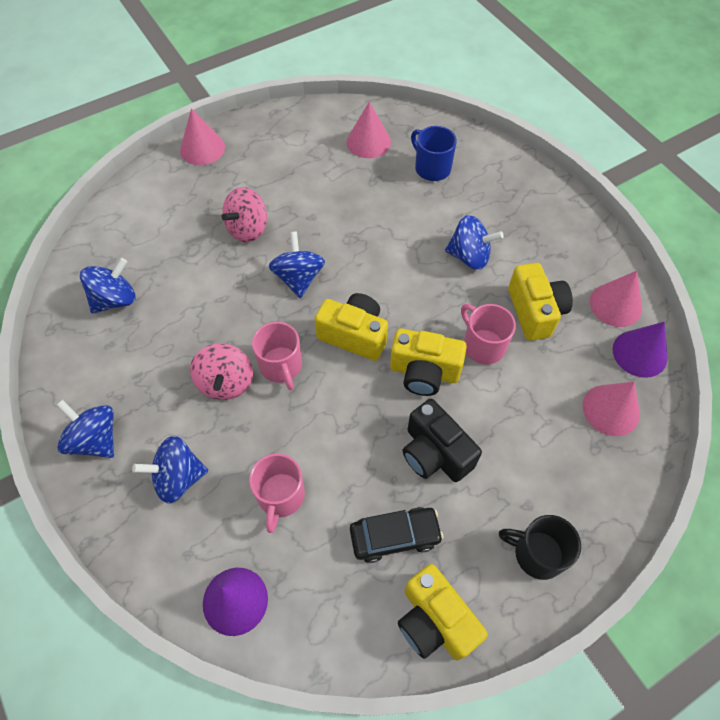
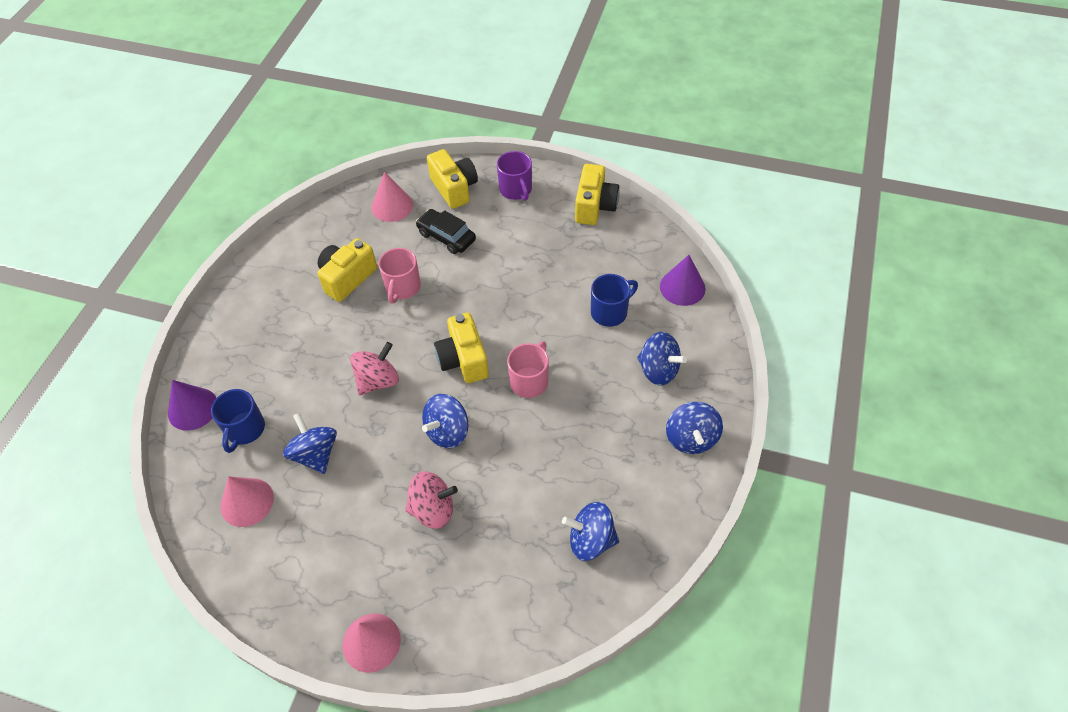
camera: 130 degrees left, 5 degrees down
(226, 382) = (574, 402): pink spinning top -> pink spinning top (378, 380)
(280, 496) = (610, 312): pink mug -> blue mug
(395, 536) = (572, 248): black car -> black car (446, 237)
(424, 372) = (454, 303): yellow camera -> yellow camera (454, 188)
(435, 453) = (504, 263): black camera -> none
(469, 256) = (327, 342): blue spinning top -> blue spinning top (315, 454)
(537, 553) = (516, 190): black mug -> purple mug
(615, 305) = (302, 243): pink cone -> none
(639, 353) = (334, 213): purple cone -> purple cone (192, 408)

